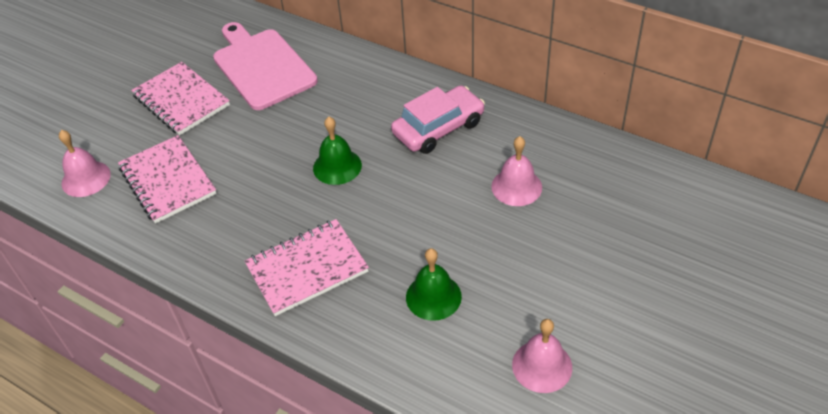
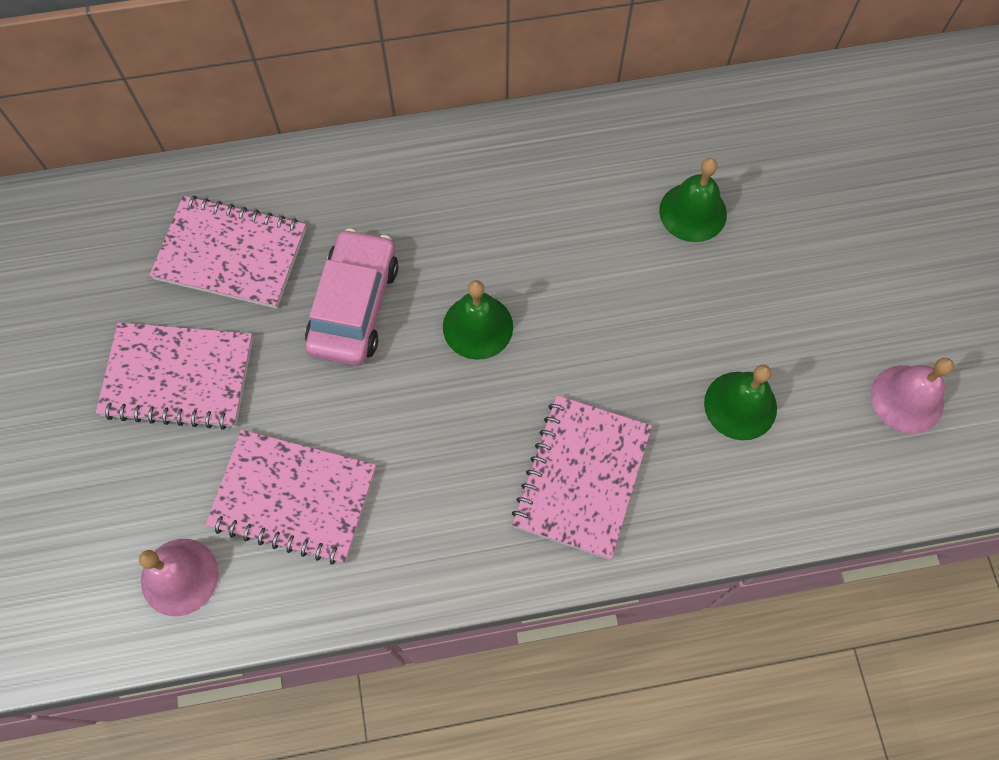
camera: 45 degrees left, 20 degrees up
(262, 66) = (231, 254): pink cutting board -> pink notebook
(438, 128) = (538, 195): pink car -> pink car (354, 306)
(516, 187) = (693, 212): pink bell -> green bell

